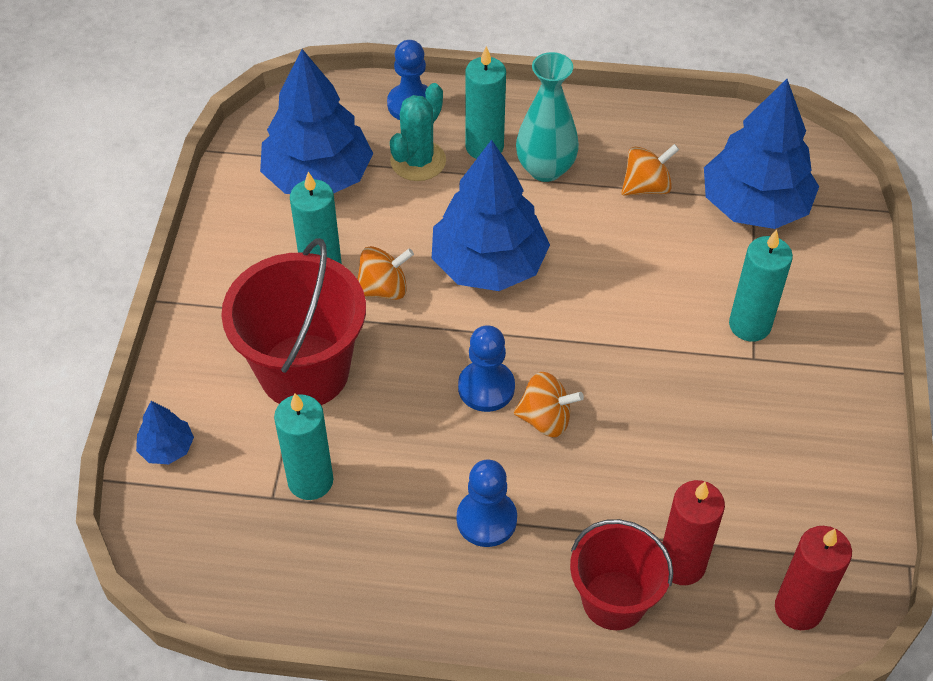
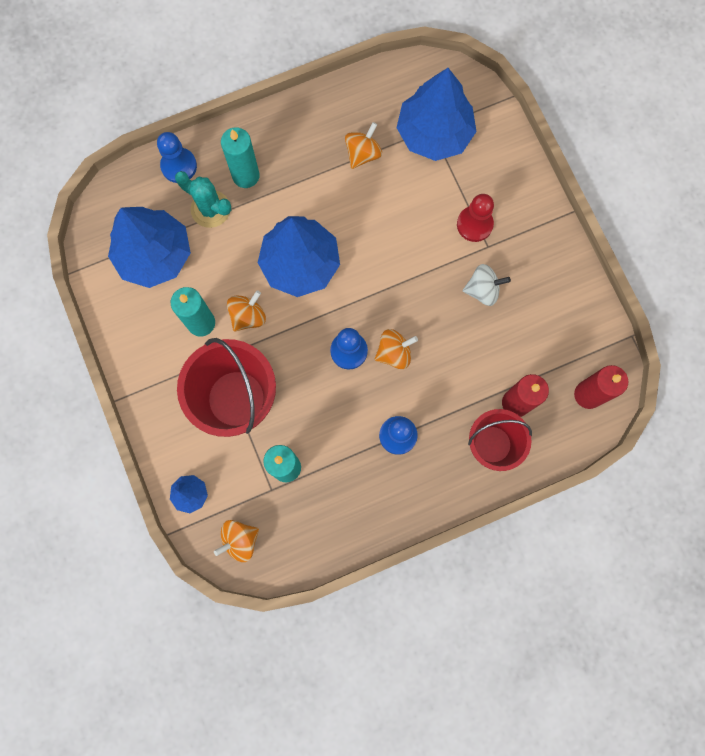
camera: 30 degrees left, 25 degrees up
(187, 536) = (239, 540): none -> orange spinning top
(418, 161) = (210, 209): turquoise cactus -> turquoise cactus turned 60 degrees counterclockwise
(545, 169) = (293, 173): turquoise vase -> none
(716, 404) = (483, 290): none -> white spinning top
(749, 325) = (474, 224): turquoise candle -> red pawn

